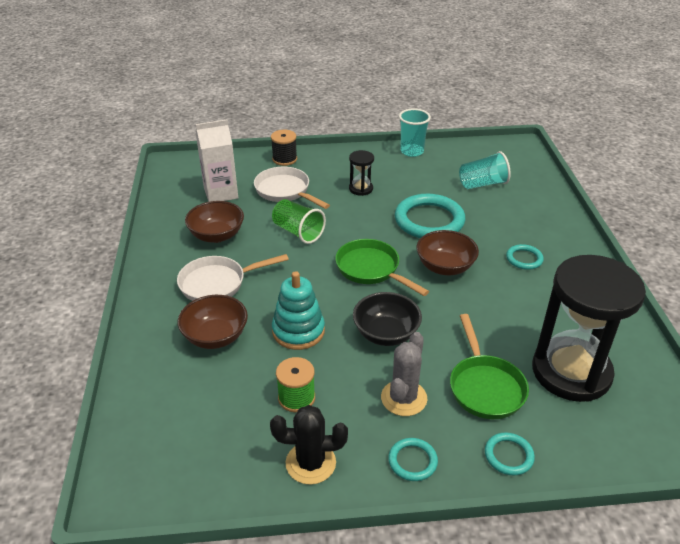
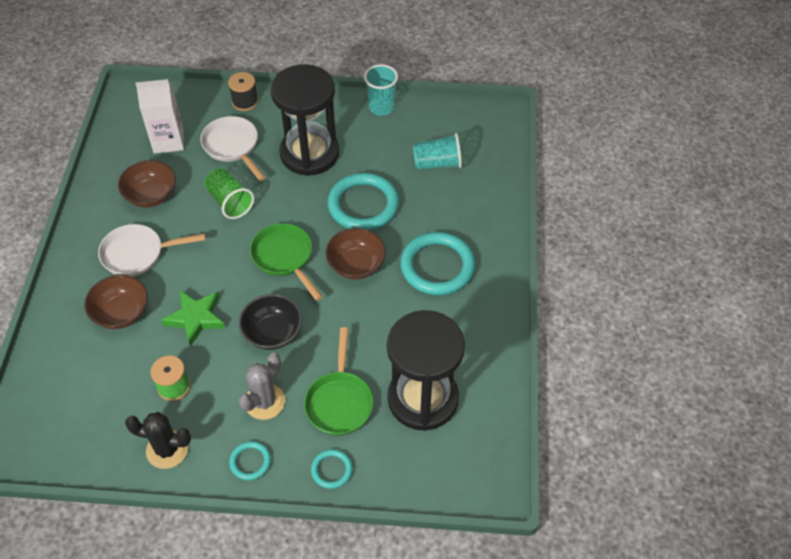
camera: 10 degrees right, 15 degrees up
(298, 331) = (196, 318): turquoise stacking toy -> green star
(361, 189) = (309, 153): black hourglass -> black hourglass, size x2.36
(524, 259) = (437, 266): turquoise ring -> turquoise ring, size x2.06

